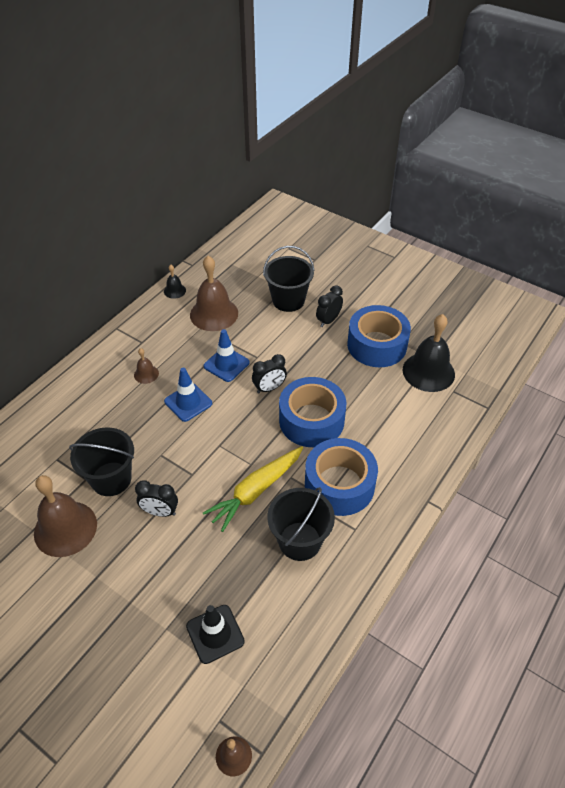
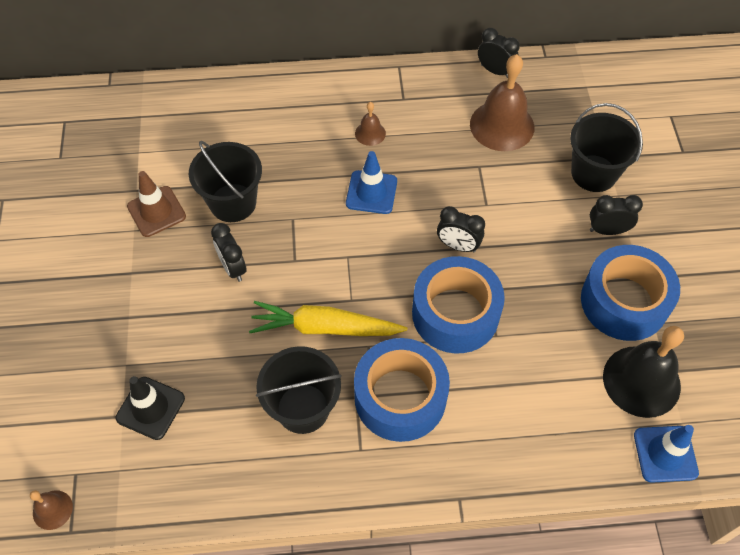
camera: 50 degrees right, 10 degrees up
(65, 528) = (156, 211): brown bell -> brown traffic cone
(174, 291) = (495, 71): black bell -> black clock
(226, 364) = (449, 186): blue traffic cone -> blue traffic cone (665, 454)

